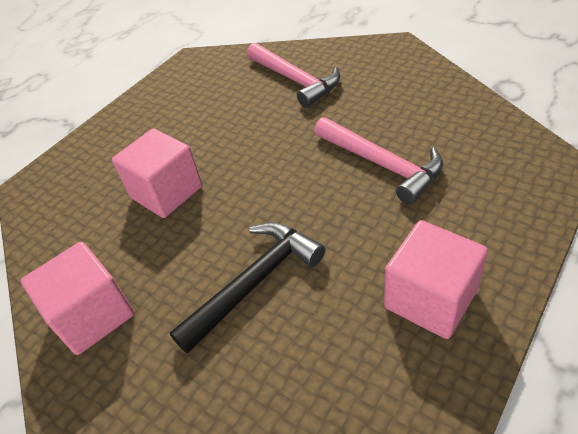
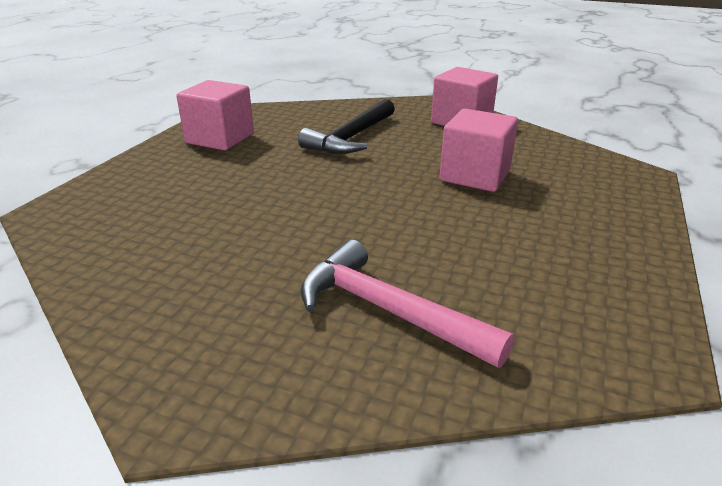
camera: 160 degrees right, 15 degrees down
(382, 164) = (243, 205): pink hammer -> none

